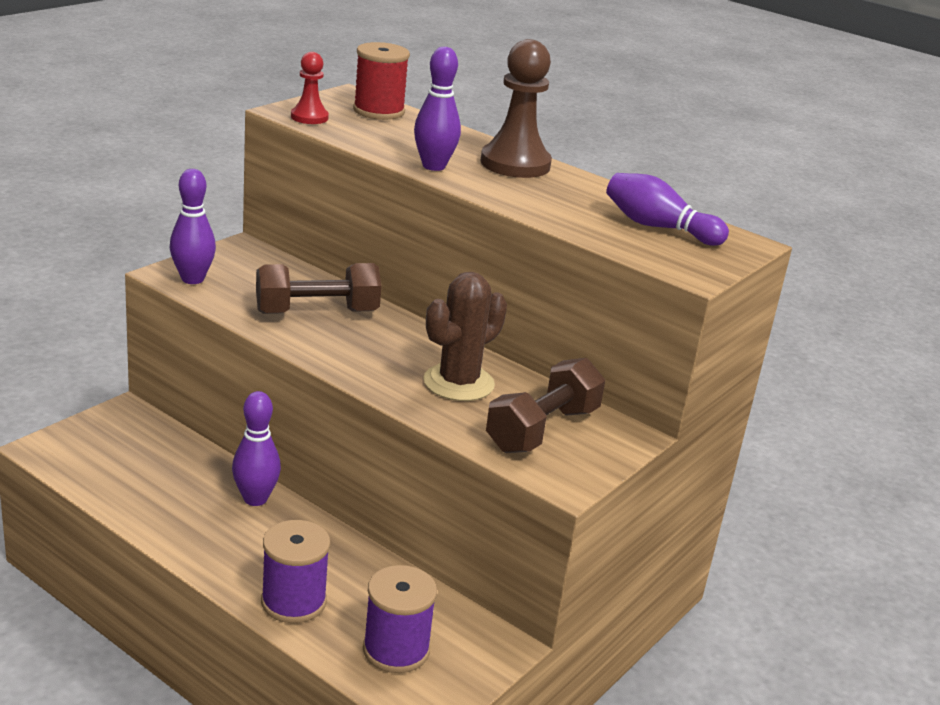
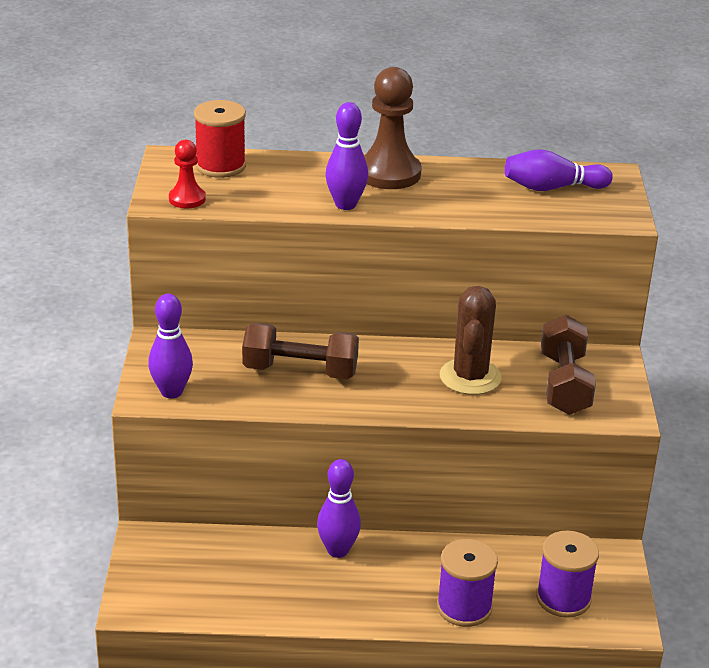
camera: 35 degrees left, 5 degrees up
(317, 312) = (300, 371): brown dumbbell -> brown dumbbell turned 60 degrees clockwise

